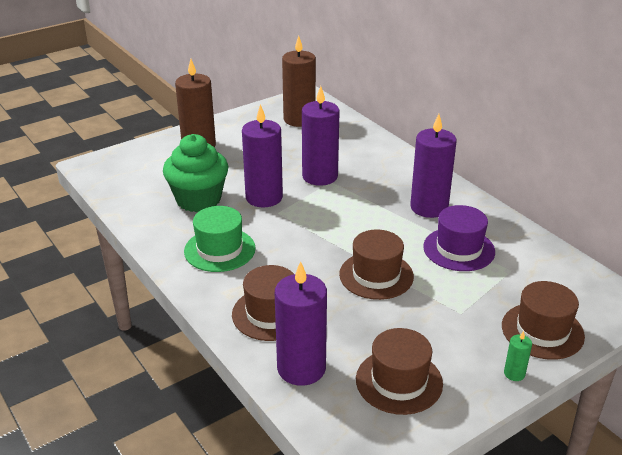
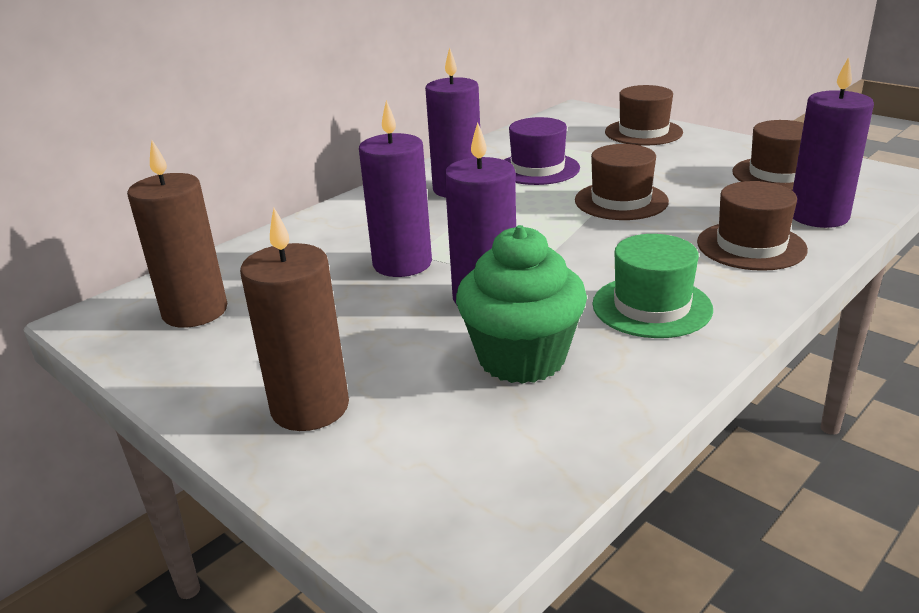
camera: 100 degrees left, 5 degrees down
(514, 373) = (712, 138): green candle -> none

